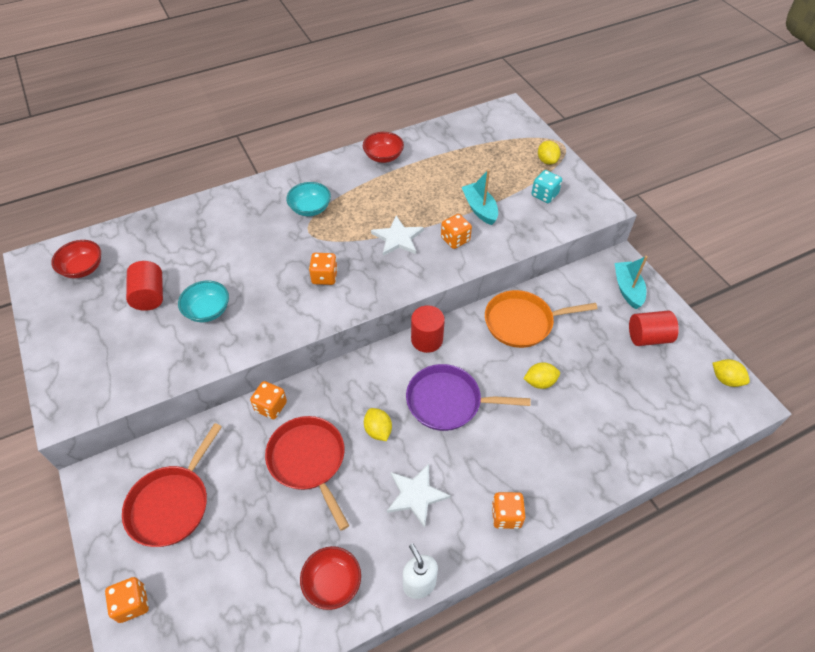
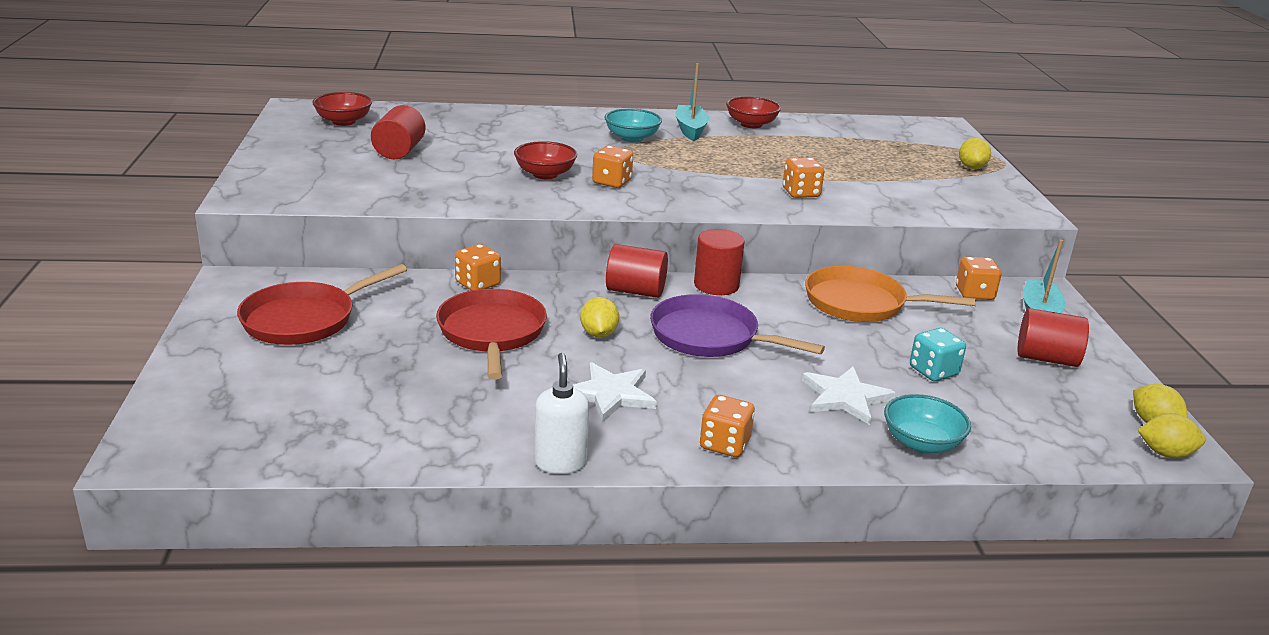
camera: 20 degrees right, 25 degrees down
(132, 604) = (199, 374): orange dice -> orange dice (974, 293)
(208, 311) = (455, 173): turquoise bowl -> turquoise bowl (921, 443)
(332, 583) = (447, 429): red bowl -> red bowl (545, 174)
(379, 369) = (635, 291): none -> red cylinder
(398, 238) = (725, 177): white star -> white star (845, 397)
(479, 209) = (851, 180): turquoise boat -> turquoise boat (690, 130)
(540, 382) = (852, 354): yellow lemon -> yellow lemon (1165, 453)
(544, 195) = (950, 189): turquoise dice -> turquoise dice (933, 371)

